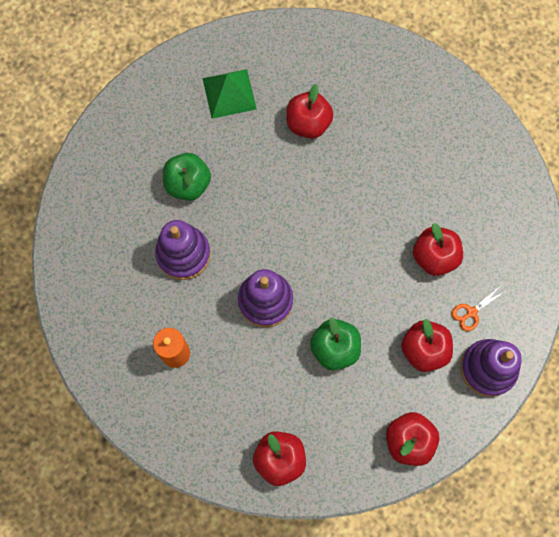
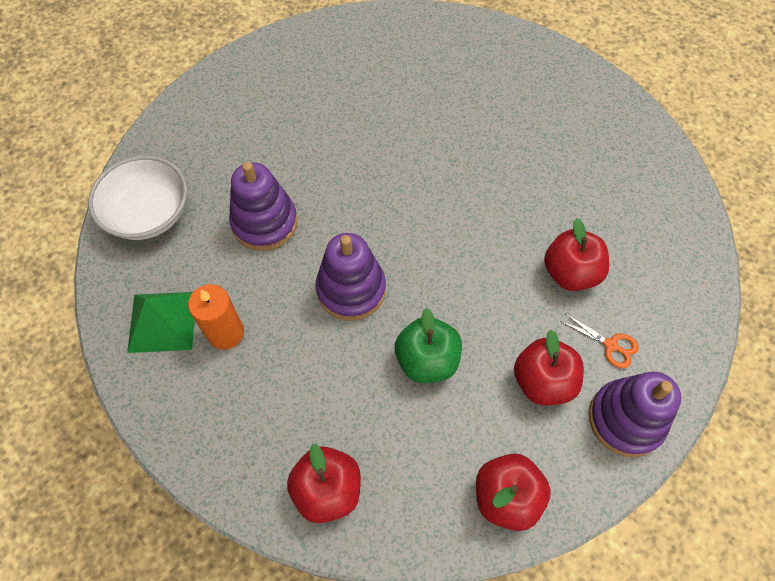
camera: 10 degrees right, 10 degrees down
(86, 262) = (149, 214): none -> white bowl
(188, 184) = (289, 151): green apple -> none
(229, 93) = (357, 69): green pyramid -> green pyramid (162, 321)
(308, 124) = (440, 110): red apple -> none
(471, 312) = (610, 345): orange scissors -> orange scissors turned 120 degrees counterclockwise

